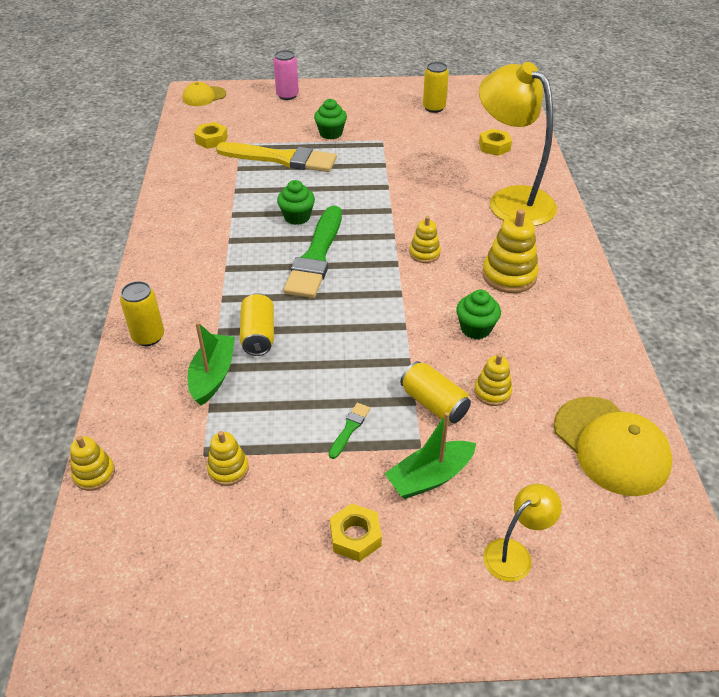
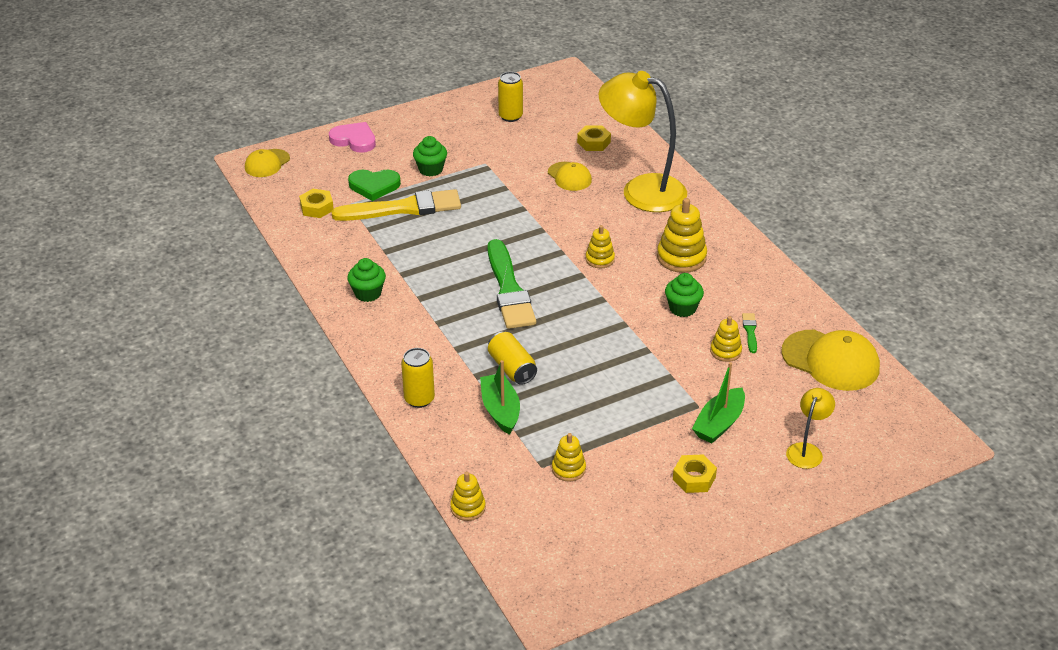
camera: 25 degrees left, 5 degrees down
(272, 135) = (374, 186): none -> green heart
(287, 95) = (354, 140): pink can -> pink heart
(297, 217) = (464, 260): green cupcake -> green cupcake (368, 293)
(349, 428) = (638, 412): green brush -> green brush (750, 331)
(434, 403) = (688, 373): yellow can -> none
(450, 170) = (569, 177): none -> yellow cap

